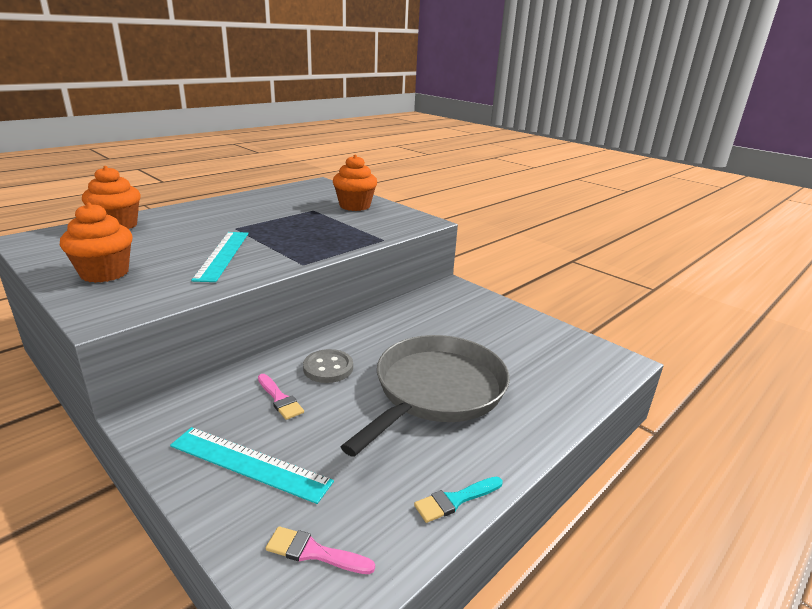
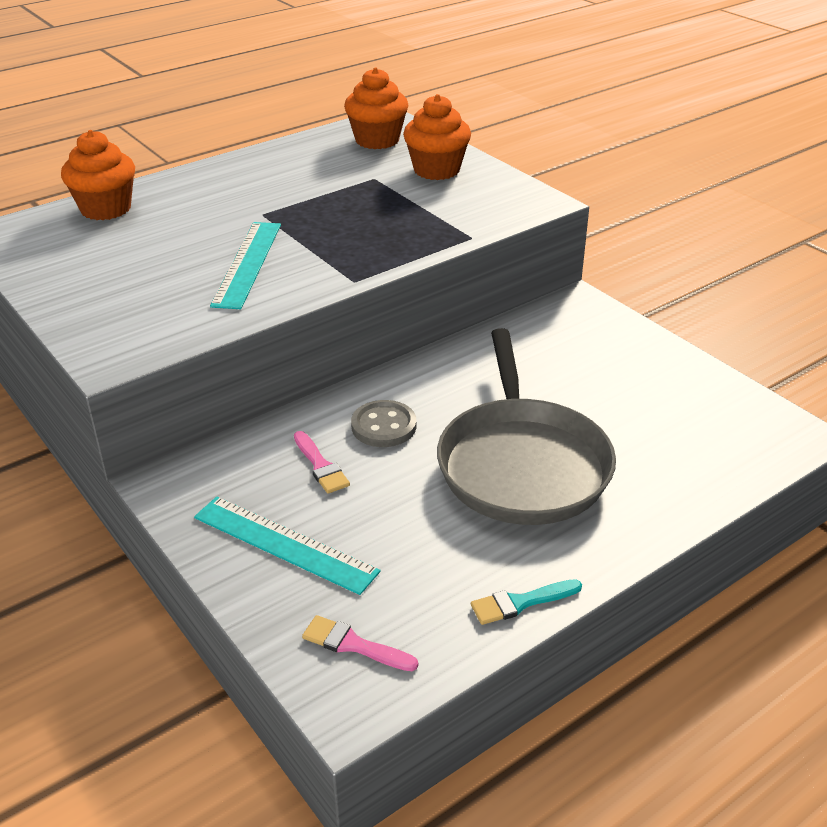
camera: 10 degrees right, 10 degrees up
(104, 273) = (102, 292): orange cupcake -> orange cupcake (377, 140)
(436, 390) = (522, 465): grey pan -> grey pan turned 135 degrees clockwise

